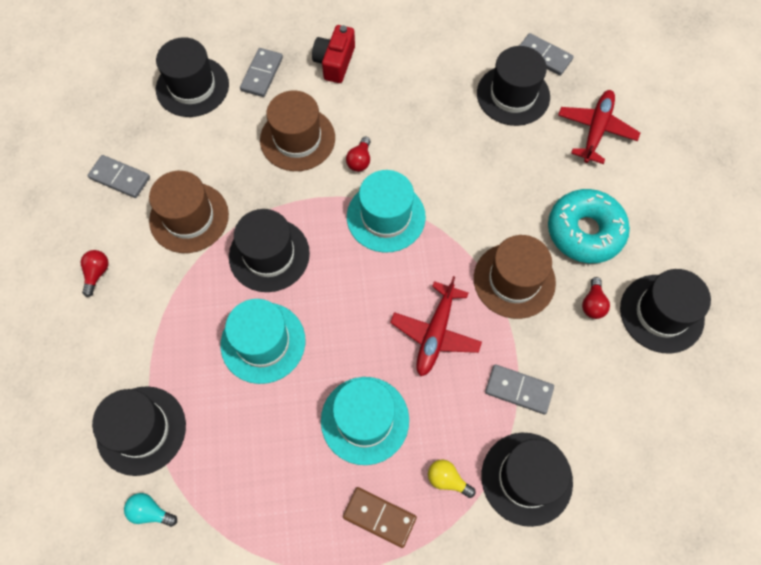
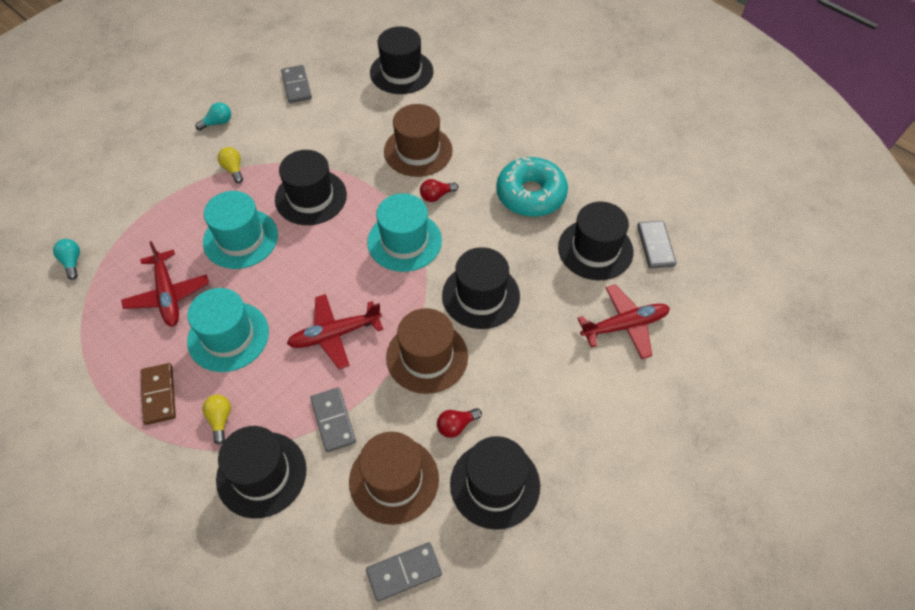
camera: 50 degrees right, 10 degrees down
(97, 273) = (218, 123): red light bulb -> turquoise light bulb
(141, 430) = (125, 219): black hat -> black hat (481, 295)
(172, 297) = (233, 169): none -> yellow light bulb
(189, 217) = (300, 138): brown hat -> brown hat (394, 480)
(262, 74) = (450, 98): grey domino -> grey domino (404, 572)
(272, 444) = (168, 294): none -> red plane
(335, 62) = (504, 128): red camera -> none
(585, 231) = (519, 378): turquoise donut -> turquoise donut (531, 194)

